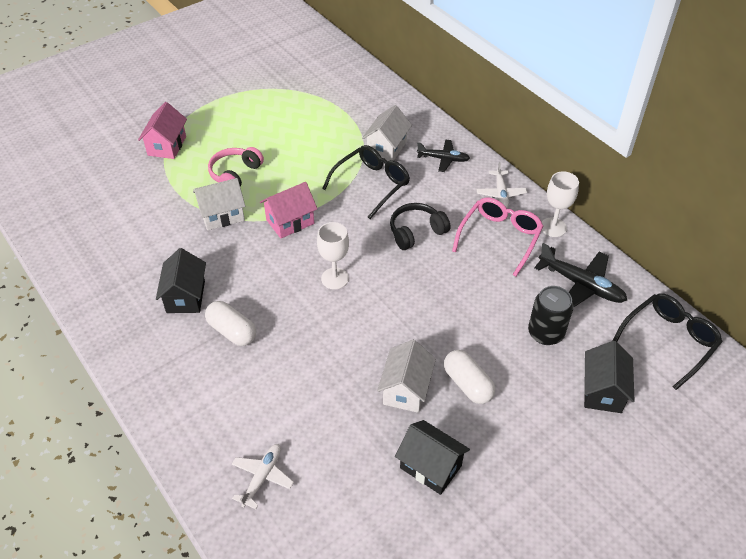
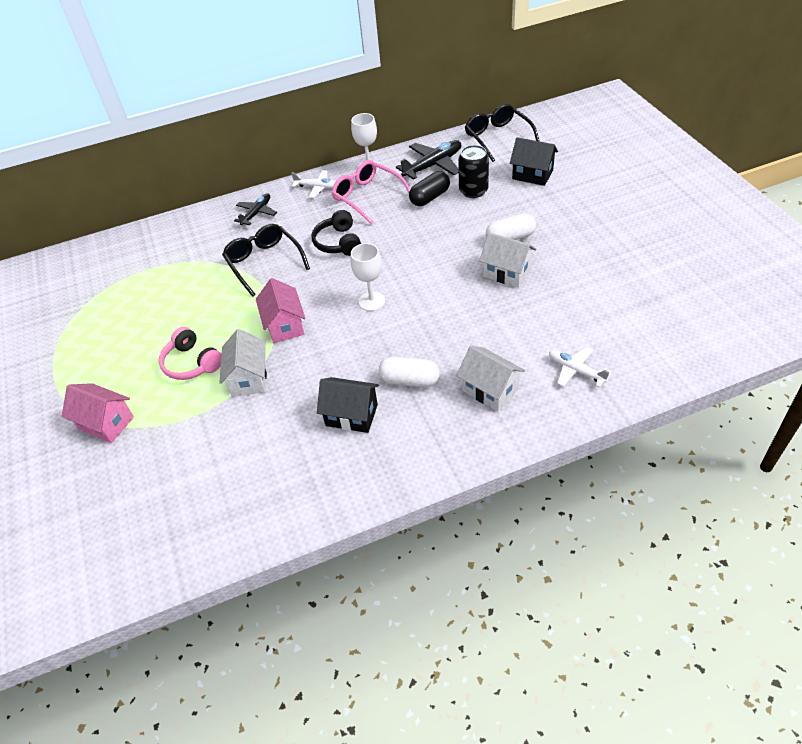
camera: 70 degrees left, 0 degrees up
(232, 331) = (409, 380): white capsule -> white capsule turned 45 degrees clockwise
(386, 148) = (220, 246): white house -> white house (490, 390)
(430, 467) = (581, 269): black house -> none
(518, 293) = (430, 197): none -> black capsule

